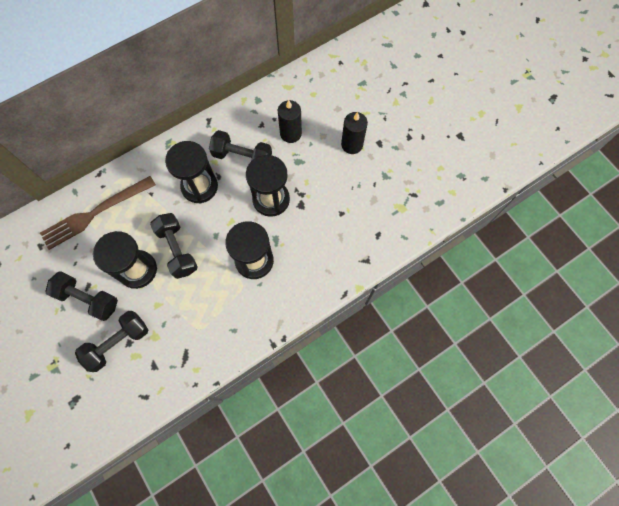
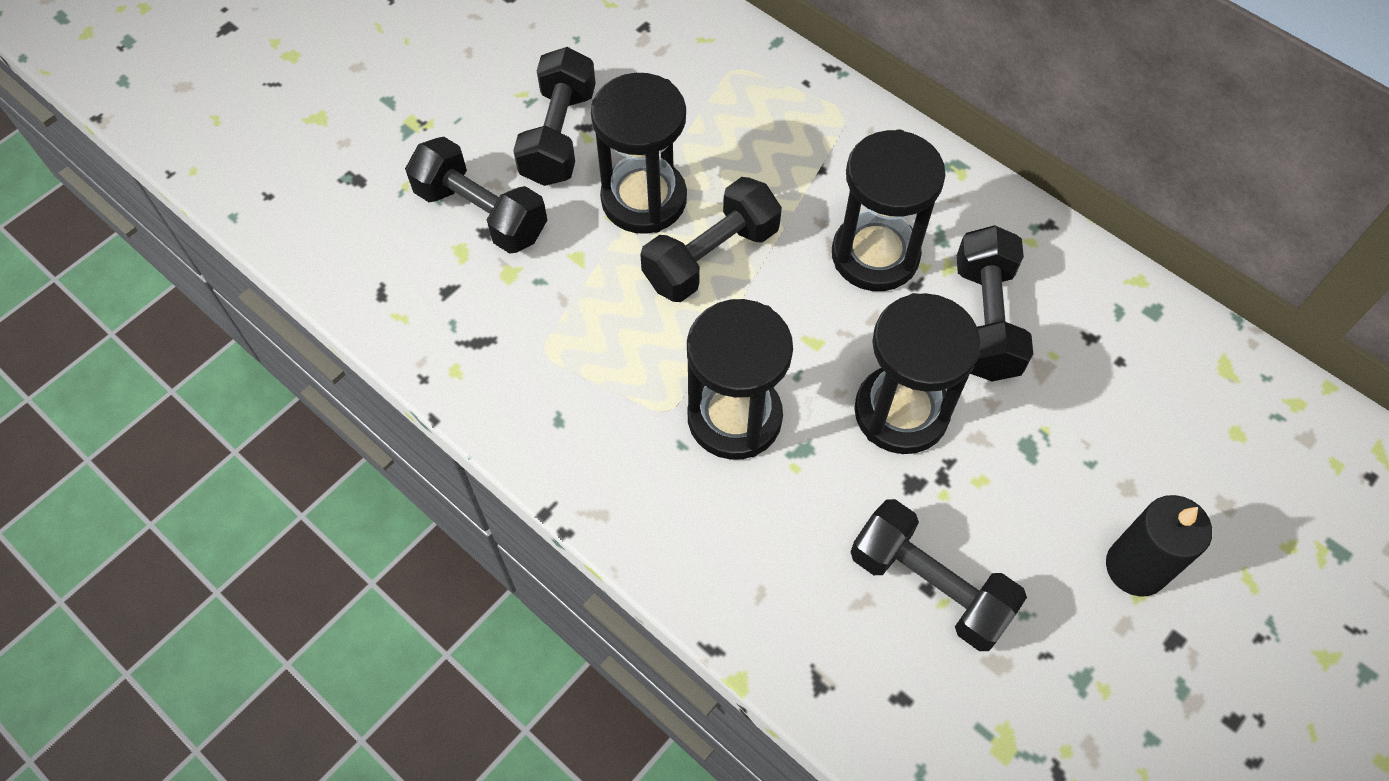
camera: 75 degrees right, 10 degrees down
(95, 213) = (743, 90): brown fork -> none
(290, 133) = (1097, 409): black candle -> none
(341, 212) = (929, 586): none -> black dumbbell

